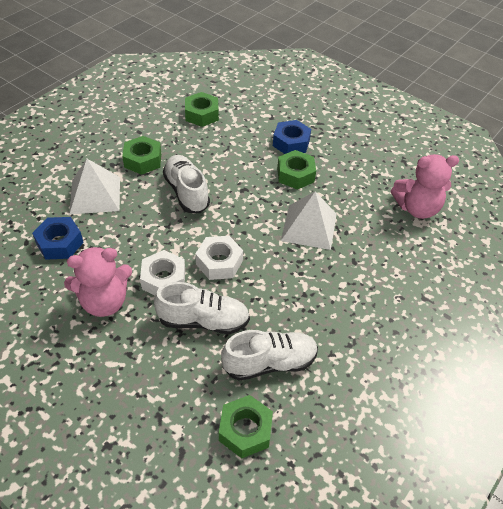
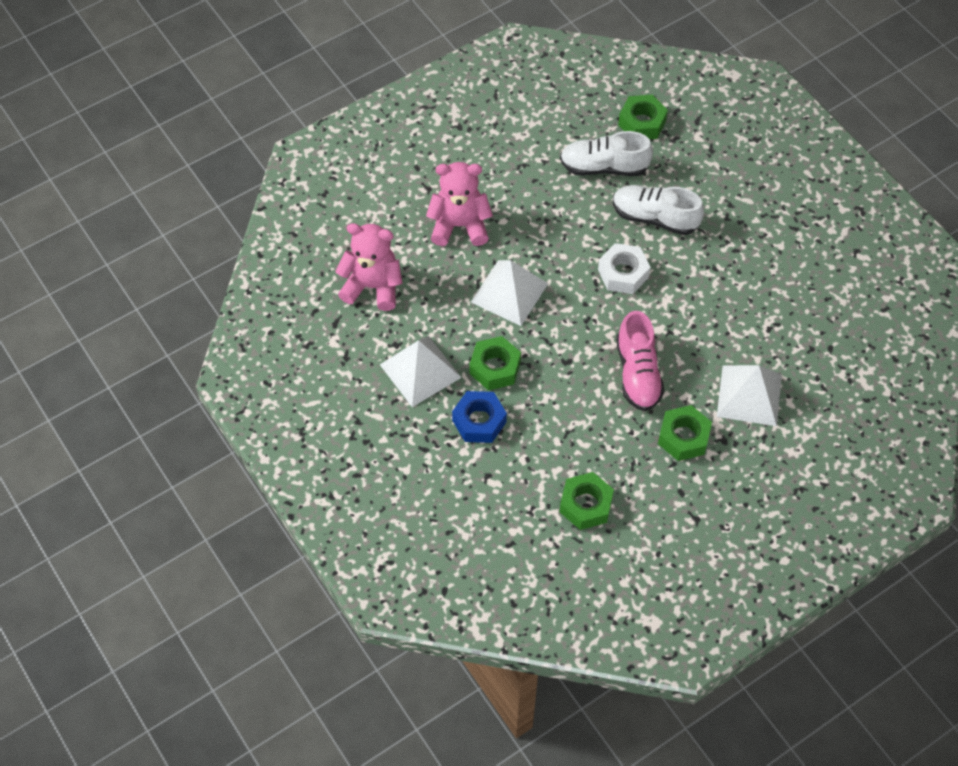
camera: 160 degrees left, 10 degrees up
(60, 243) = (793, 337): blue nut -> none
(104, 301) = (749, 259): pink teddy bear -> pink teddy bear (459, 225)
(163, 279) = (685, 268): white nut -> none
(186, 192) = (637, 373): white shoe -> pink shoe
(347, 163) = (420, 371): none -> white pyramid

